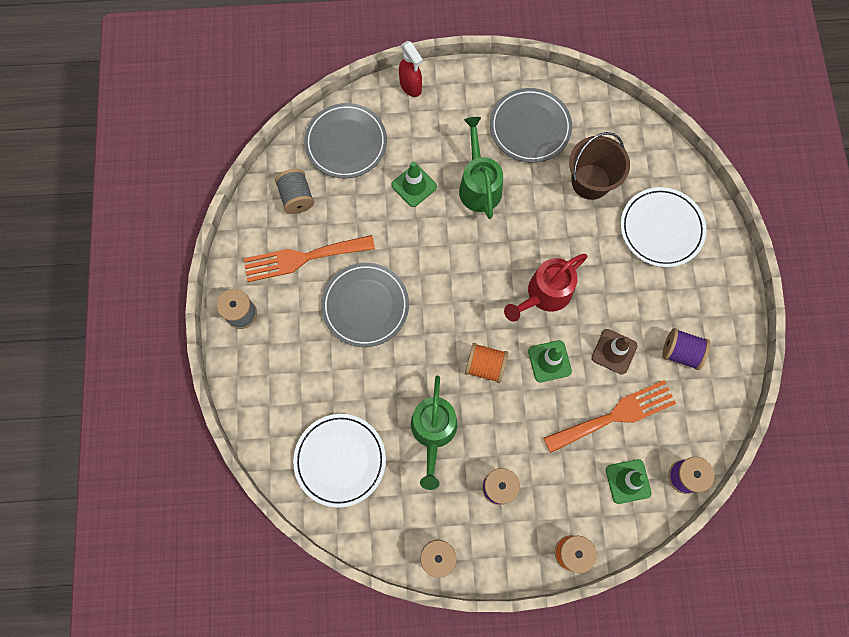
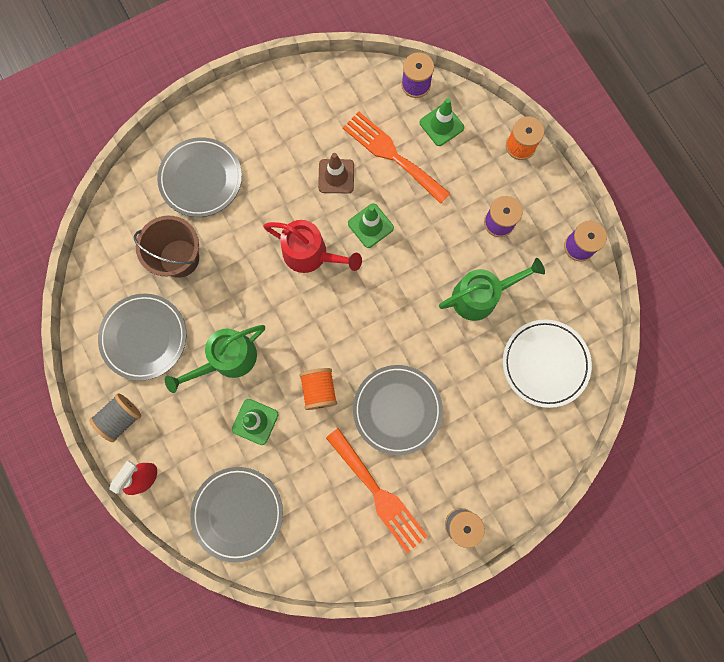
camera: 115 degrees left, 5 degrees up
(297, 197) = (319, 533): grey spool -> grey spool (121, 418)
(485, 366) = (401, 278): orange spool -> orange spool (319, 390)
(661, 229) = (201, 179): white plate -> grey plate
(680, 352) = (311, 123): purple spool -> none

